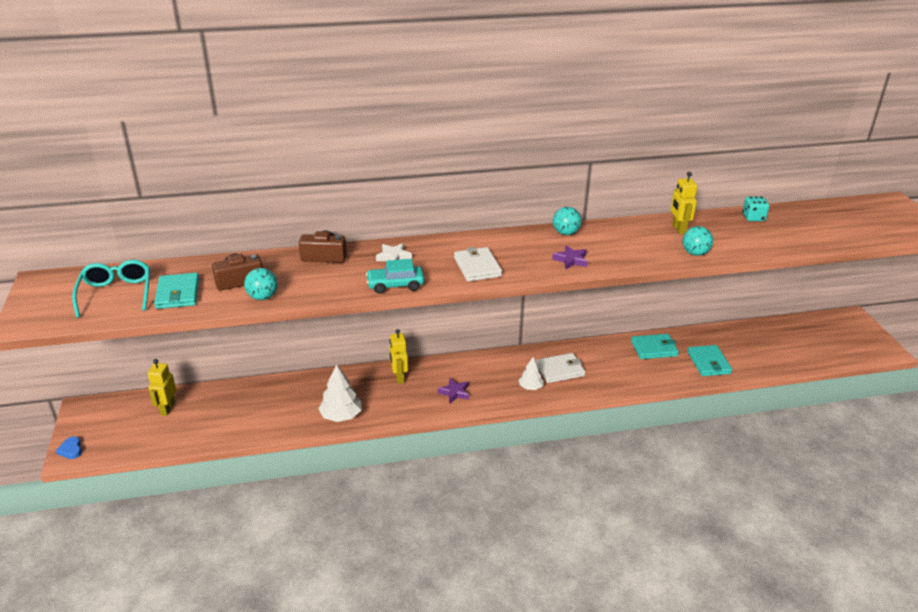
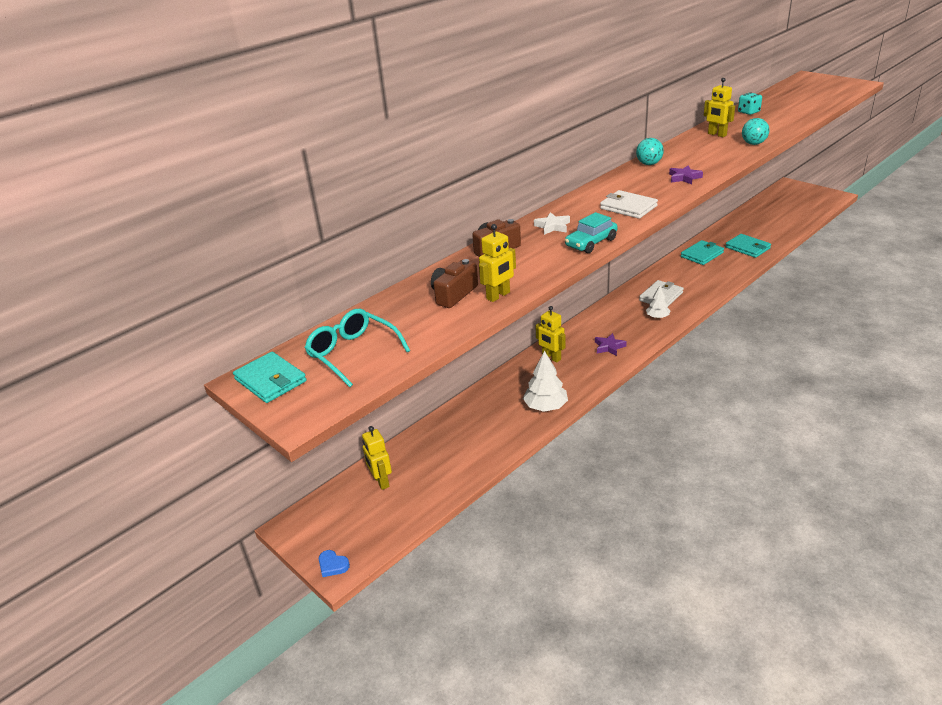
camera: 30 degrees left, 0 degrees up
(178, 294) = (415, 327): turquoise wallet -> turquoise wallet (270, 380)
(263, 297) = (498, 296): turquoise ball -> yellow robot

